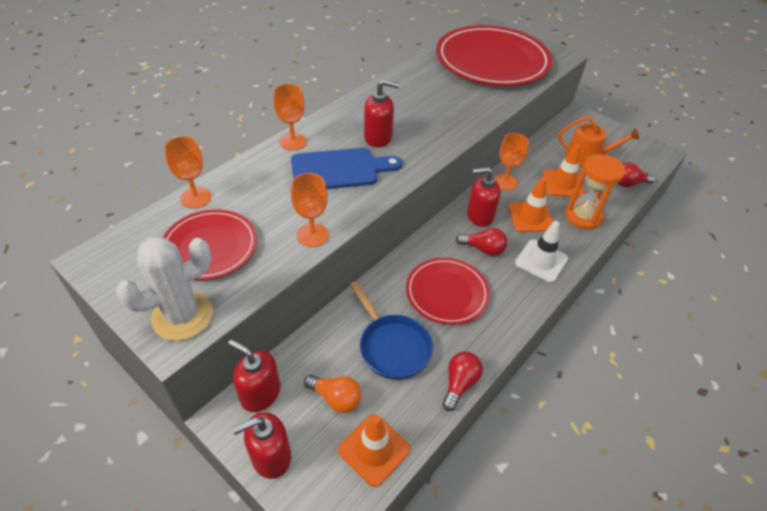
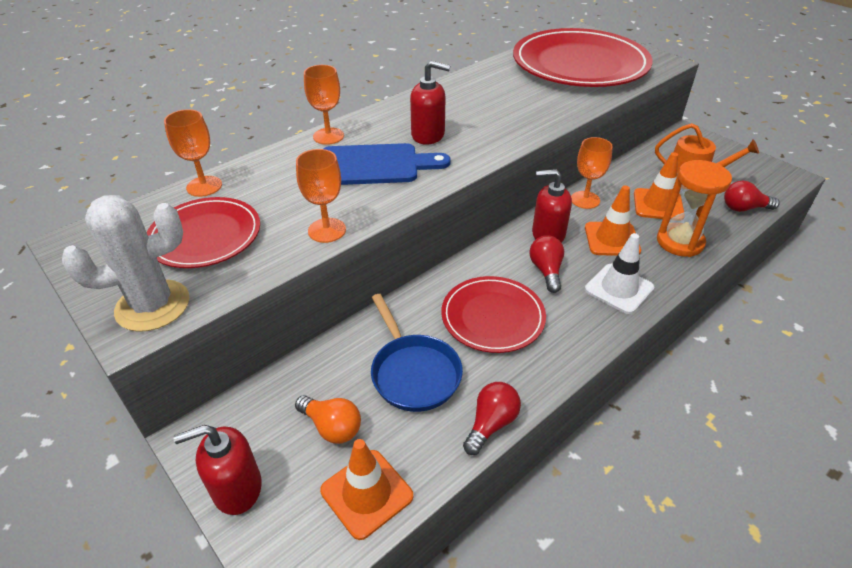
camera: 10 degrees right, 5 degrees down
(260, 393) = (242, 413): red soap dispenser -> none
(483, 249) = (546, 271): red light bulb -> red light bulb turned 120 degrees counterclockwise

